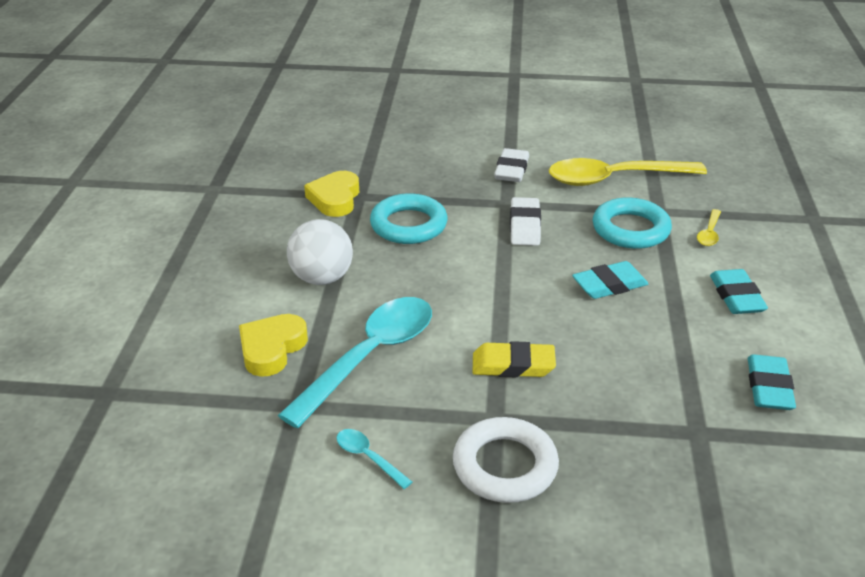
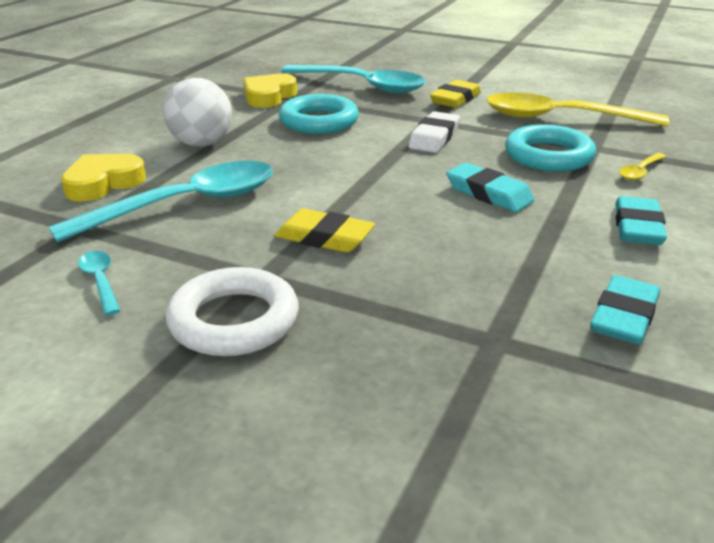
camera: 20 degrees right, 5 degrees down
(413, 166) = (362, 85): none -> turquoise spoon
(511, 170) = (455, 99): white eraser -> yellow eraser
(609, 285) = (489, 194): turquoise eraser -> turquoise eraser turned 45 degrees clockwise

